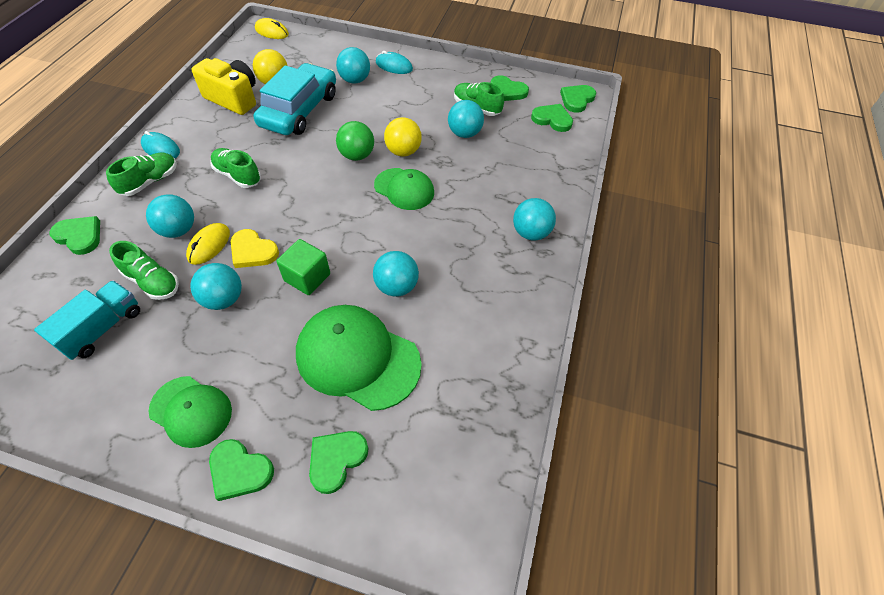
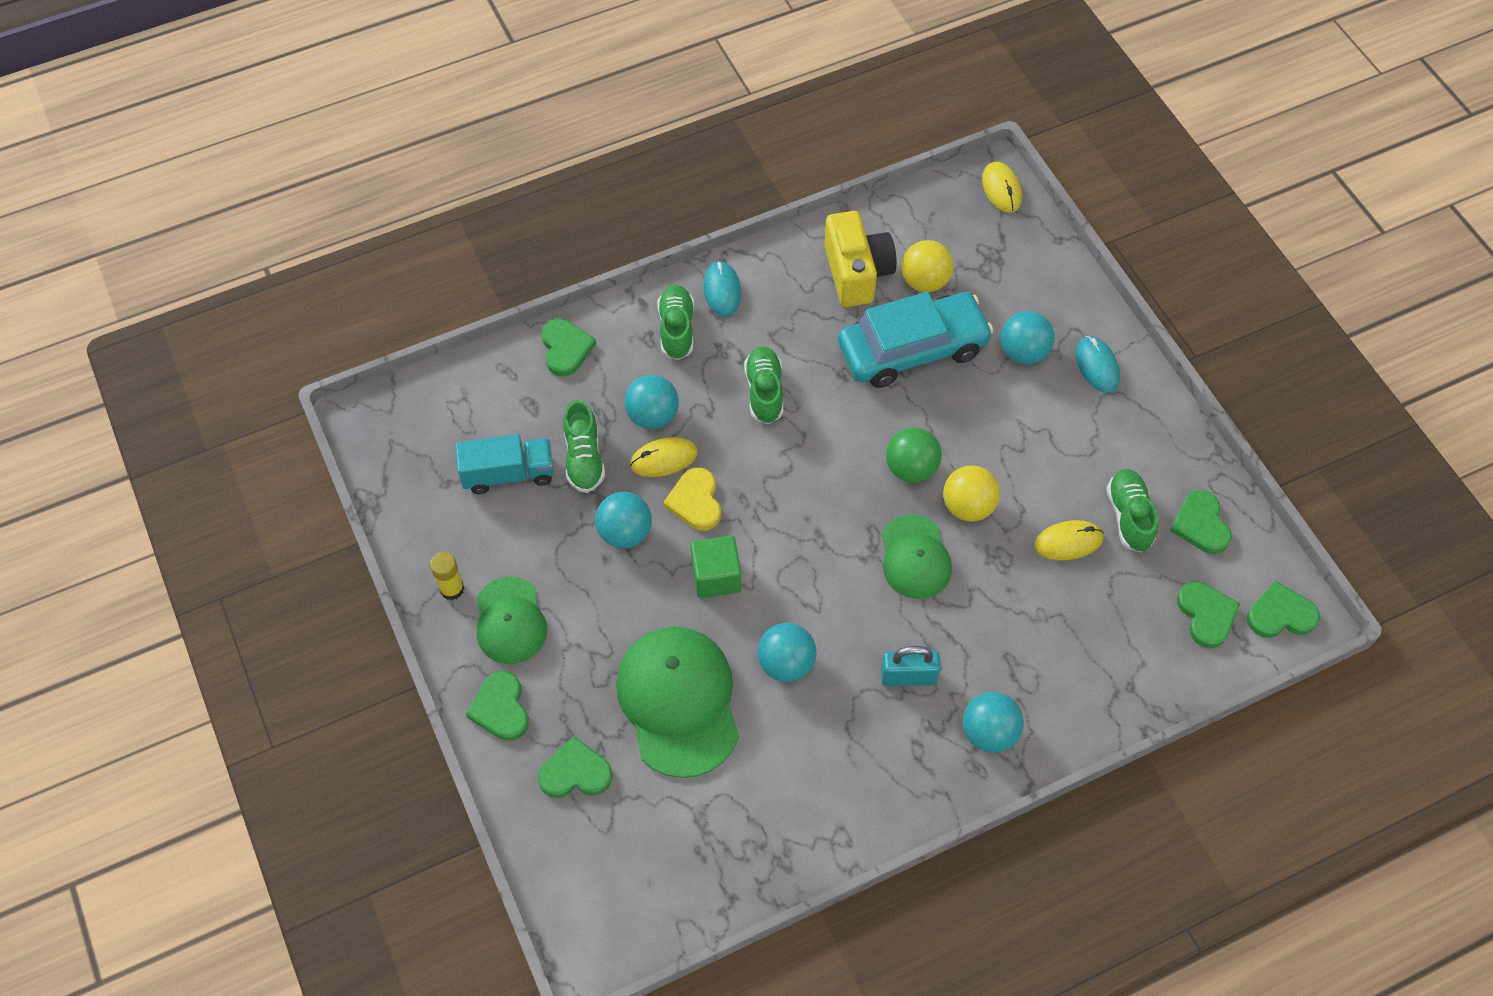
camera: 50 degrees right, 5 degrees up
(123, 429) = (452, 589): none -> yellow glue stick
(150, 182) = (676, 329): green shoe -> green shoe turned 90 degrees counterclockwise
(464, 133) = (1068, 542): turquoise ball -> yellow mouse
(465, 241) = (908, 677): none -> turquoise padlock

